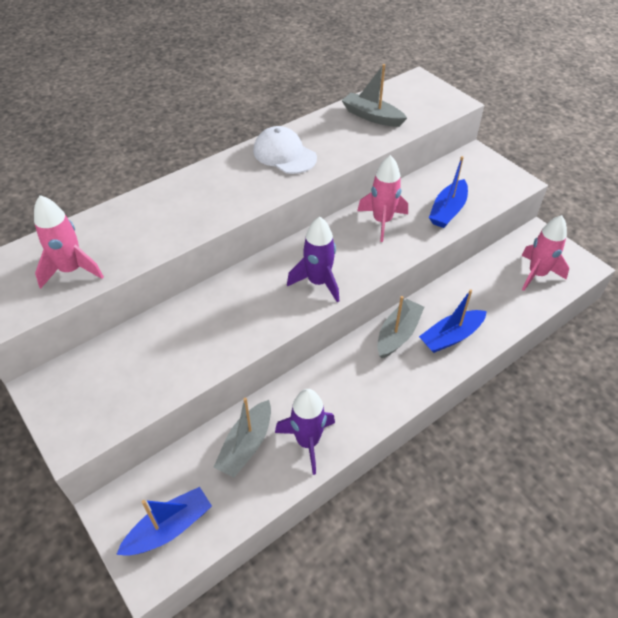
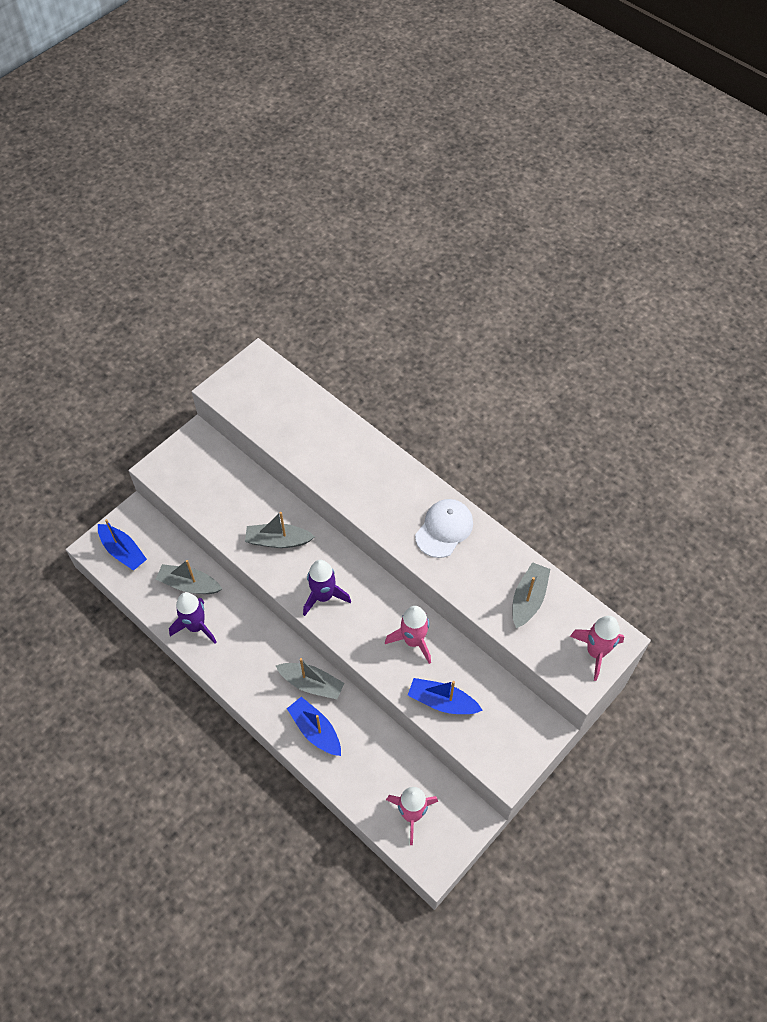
camera: 80 degrees right, 10 degrees up
(72, 270) = (270, 414): pink rocket -> pink rocket (595, 652)
(235, 314) = (278, 540): none -> grey boat

